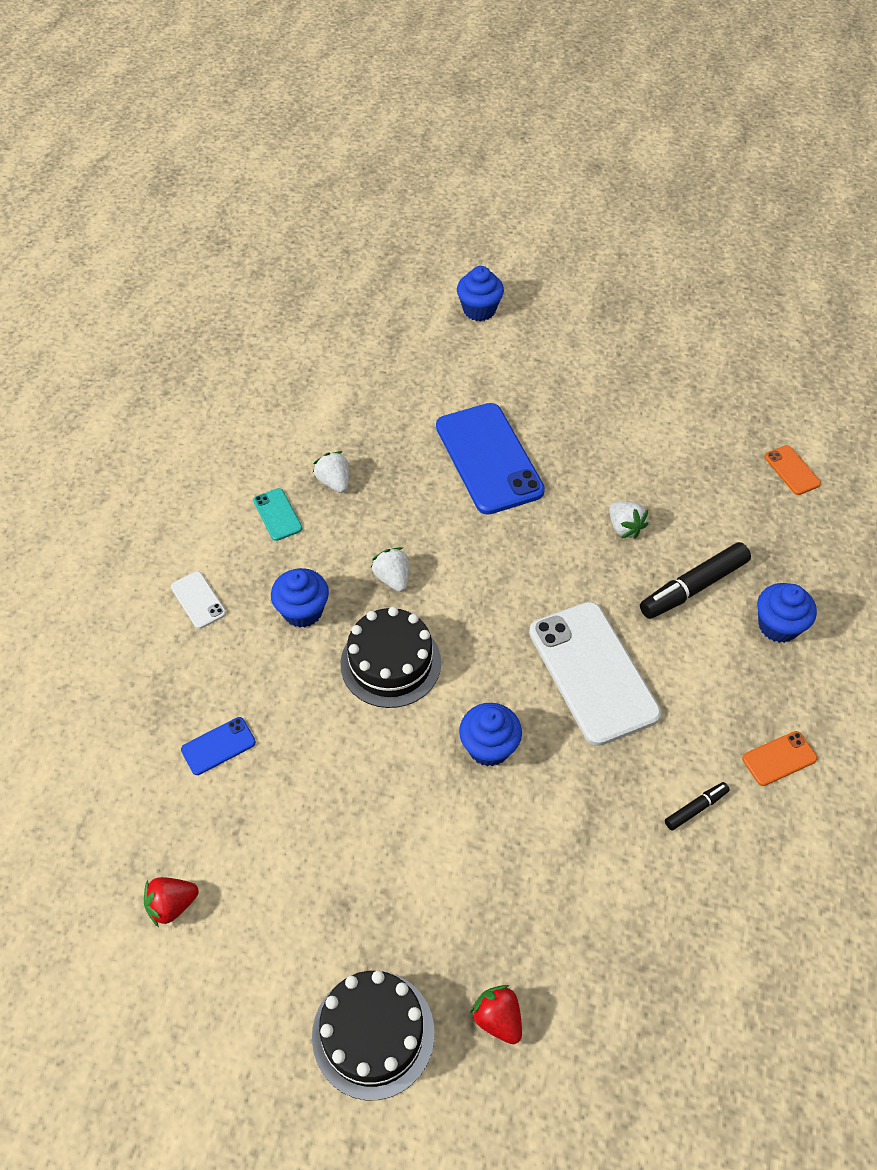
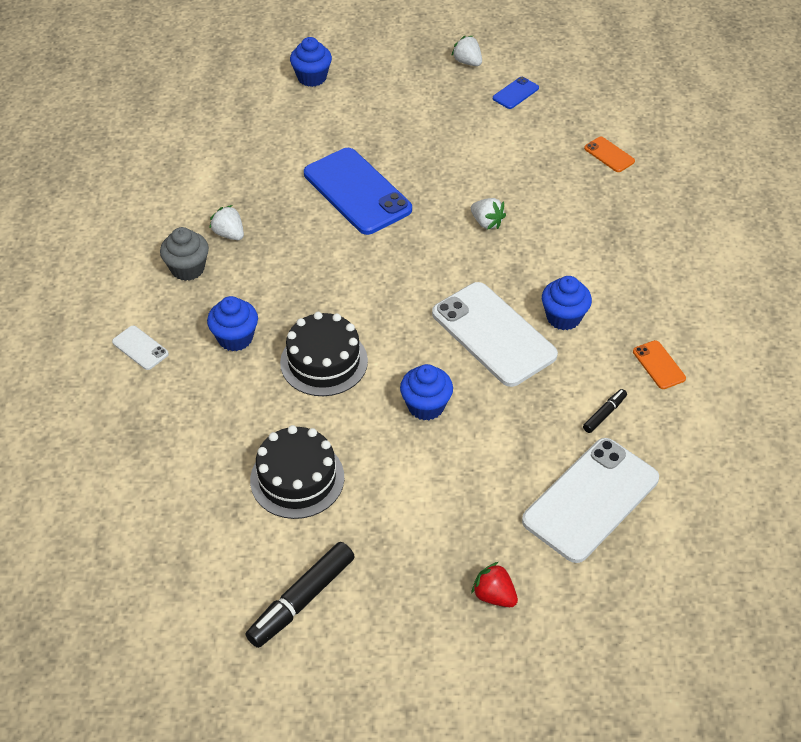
camera: 15 degrees left, 5 degrees down
(172, 905) = (198, 579): red strawberry -> none
(218, 746) = (197, 454): blue phone -> blue phone (515, 93)
(277, 514) = (187, 269): turquoise phone -> grey cupcake
(373, 1034) = (397, 630): black cake -> black cake (297, 478)
(392, 578) = (304, 298): white strawberry -> white strawberry (467, 62)
(648, 920) = (591, 500): none -> white phone
(693, 587) = (556, 256): black marker -> black marker (302, 600)
(778, 626) = (631, 271): blue cupcake -> blue cupcake (563, 317)
(779, 758) = (659, 365): orange phone -> orange phone turned 75 degrees counterclockwise

